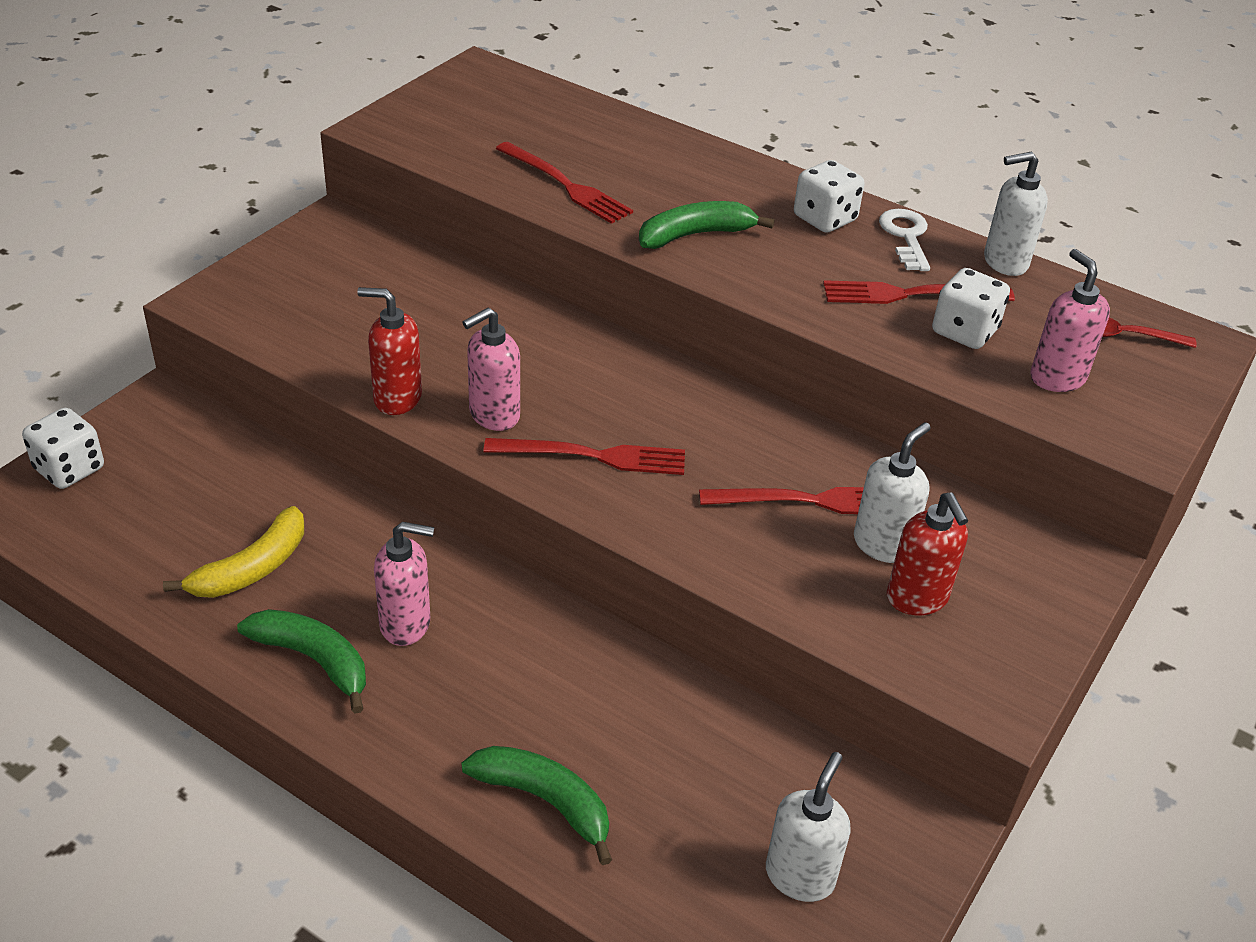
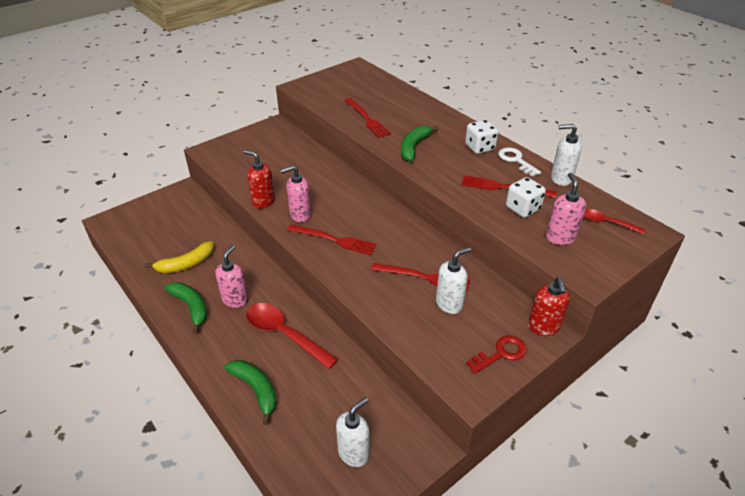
camera: 20 degrees right, 0 degrees up
(69, 469) = (137, 212): white dice -> none
(406, 624) = (235, 299): pink soap dispenser -> pink soap dispenser turned 90 degrees counterclockwise
(548, 675) = (284, 334): none -> red spoon
(695, 235) = (414, 147): green banana -> green banana turned 60 degrees counterclockwise
(906, 236) = (516, 160): white key -> white key turned 45 degrees counterclockwise
(917, 598) = (454, 332): red soap dispenser -> red soap dispenser (543, 327)
(1019, 620) = (501, 353): none -> red key

